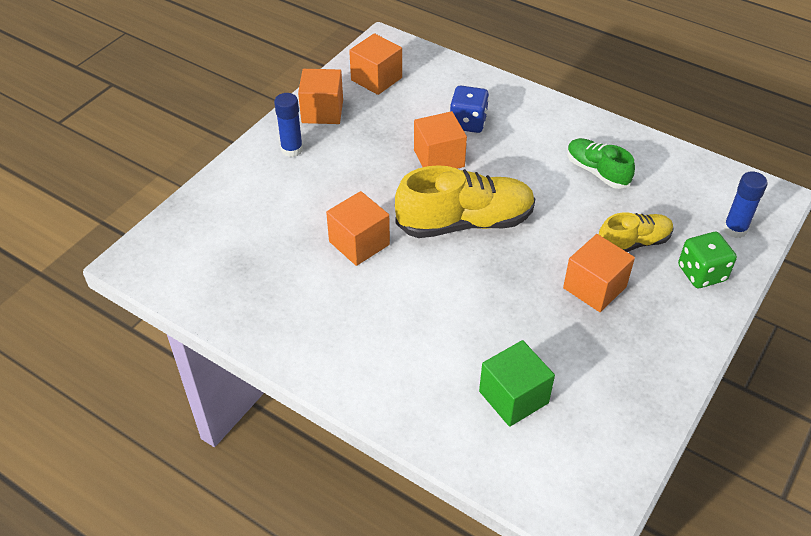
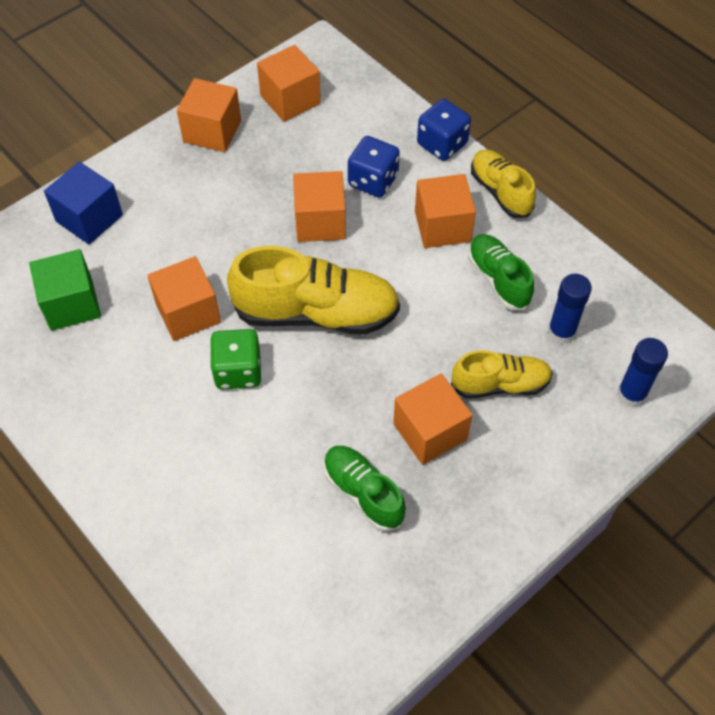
camera: 15 degrees right, 10 degrees up
(245, 191) = (89, 218): none -> blue cube
(292, 149) = (159, 175): blue glue stick -> blue glue stick (561, 332)
(510, 89) = (442, 144): none -> blue dice
(513, 397) = (281, 546): green cube -> green cube (71, 304)
(537, 144) = (442, 226): none -> orange cube
(562, 343) = (363, 493): none -> green shoe
(570, 112) = (500, 192): none -> yellow shoe
(701, 273) = (564, 443): green dice -> green dice (238, 371)

